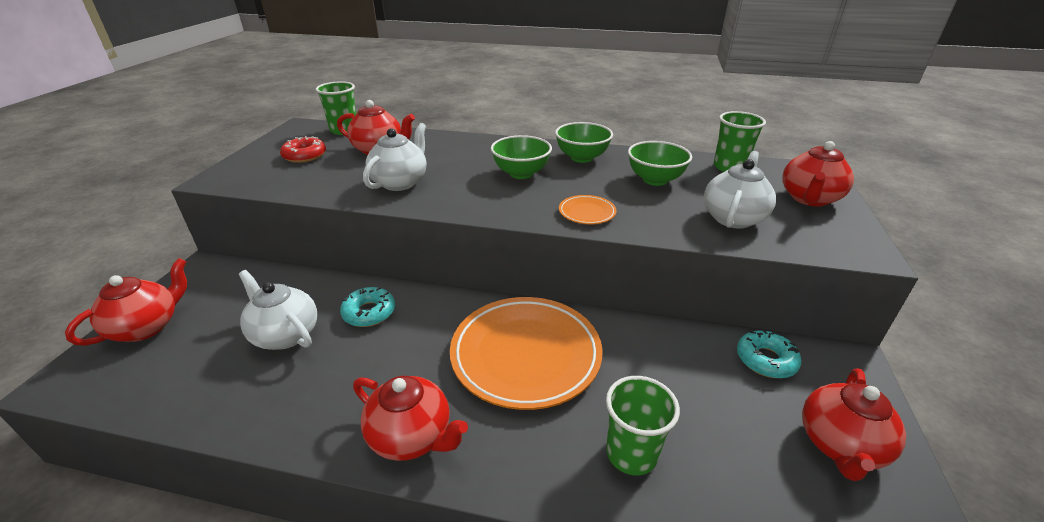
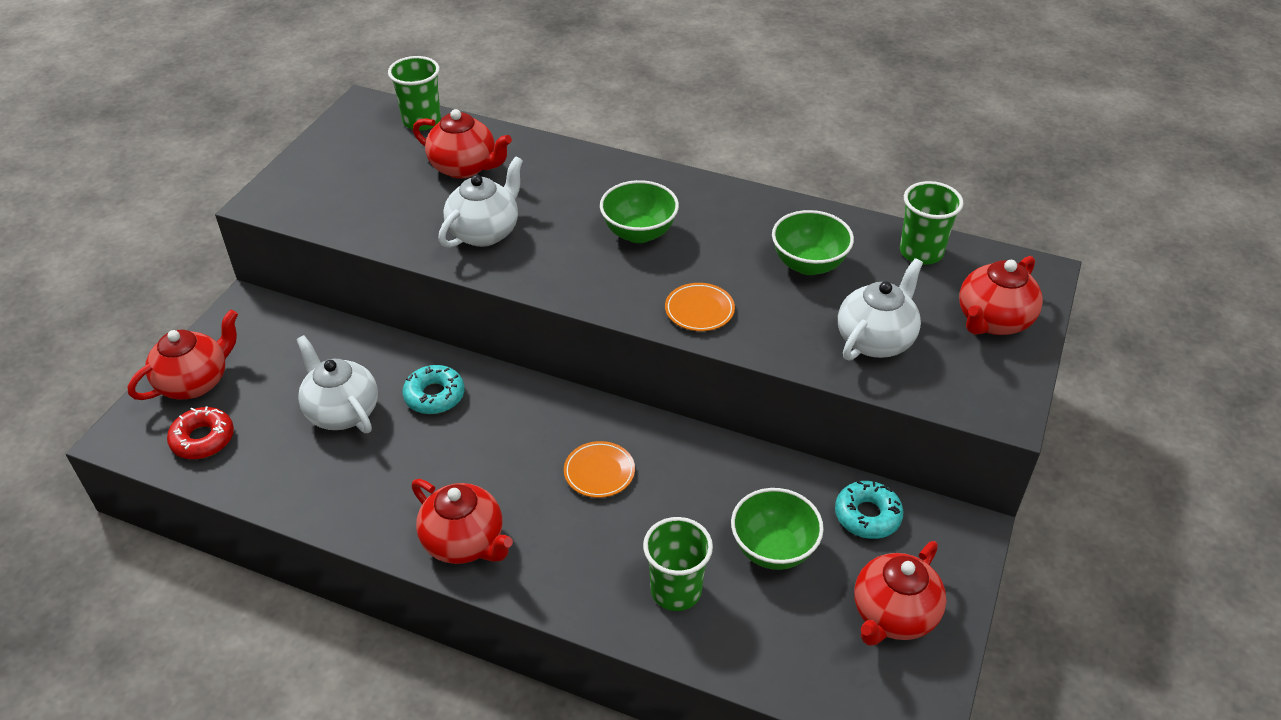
camera: 10 degrees right, 10 degrees up
(305, 156) = (369, 169): red donut -> red donut (203, 439)
(525, 355) = (599, 472): orange plate -> orange plate, size x0.42
(582, 158) = (728, 212): green bowl -> green bowl (773, 549)

